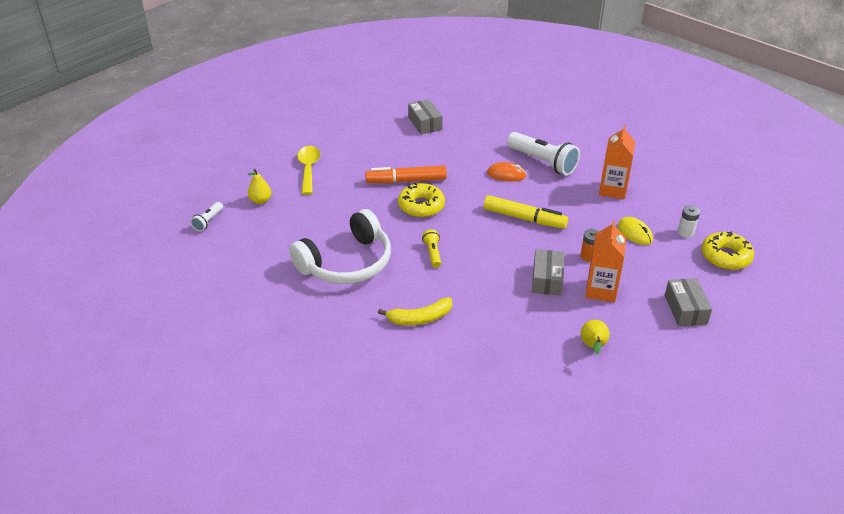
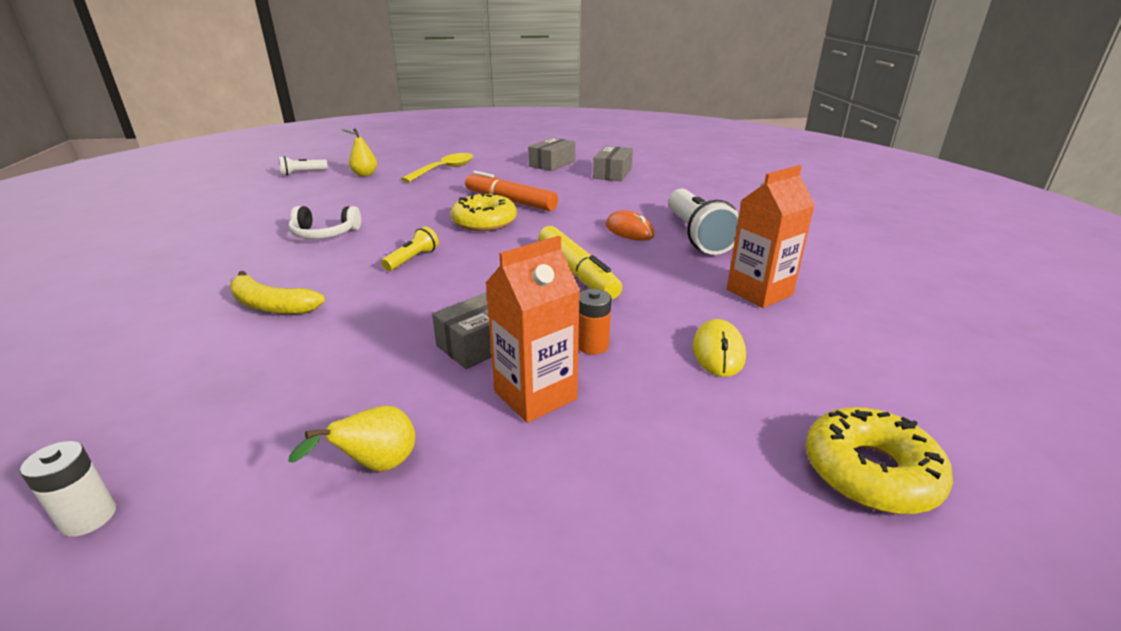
camera: 40 degrees right, 10 degrees down
(347, 263) = (324, 234): white headphones -> white headphones, size x0.52
(685, 232) = (823, 393): white battery -> white battery (88, 517)
(685, 309) = (641, 515): grey box -> grey box (552, 163)

